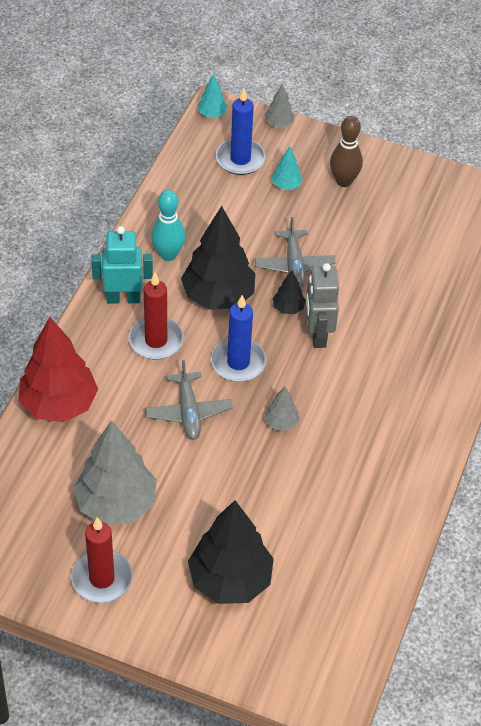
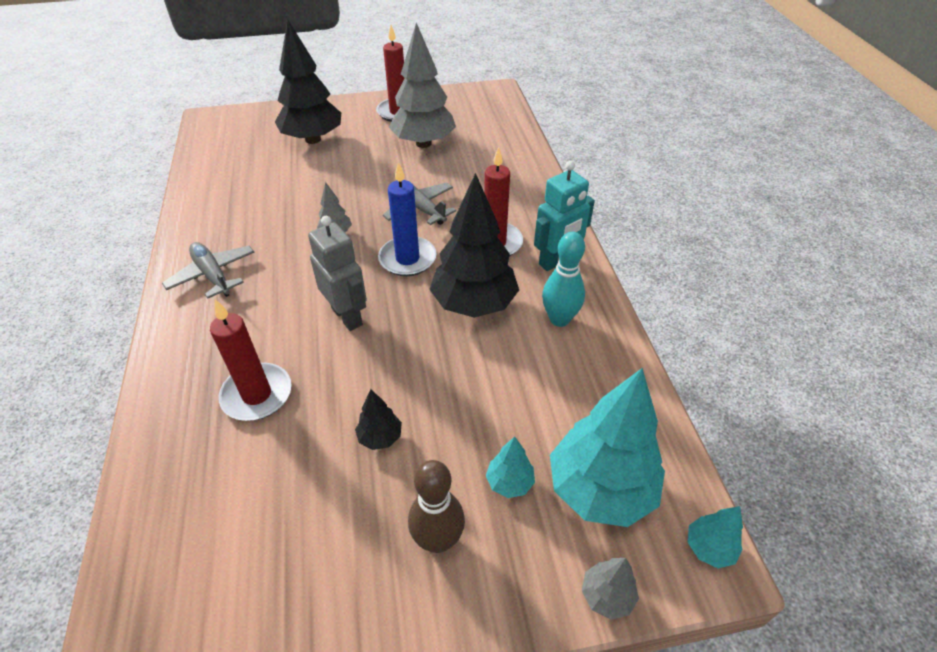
camera: 150 degrees right, 5 degrees down
(59, 404) = (522, 173): red tree -> none
(240, 159) = (600, 489): blue candle -> turquoise tree
(288, 308) = (395, 327): black tree -> black tree (380, 437)
(294, 265) = (421, 376): grey plane -> grey plane (213, 275)
(409, 307) = (257, 394): none -> red candle

